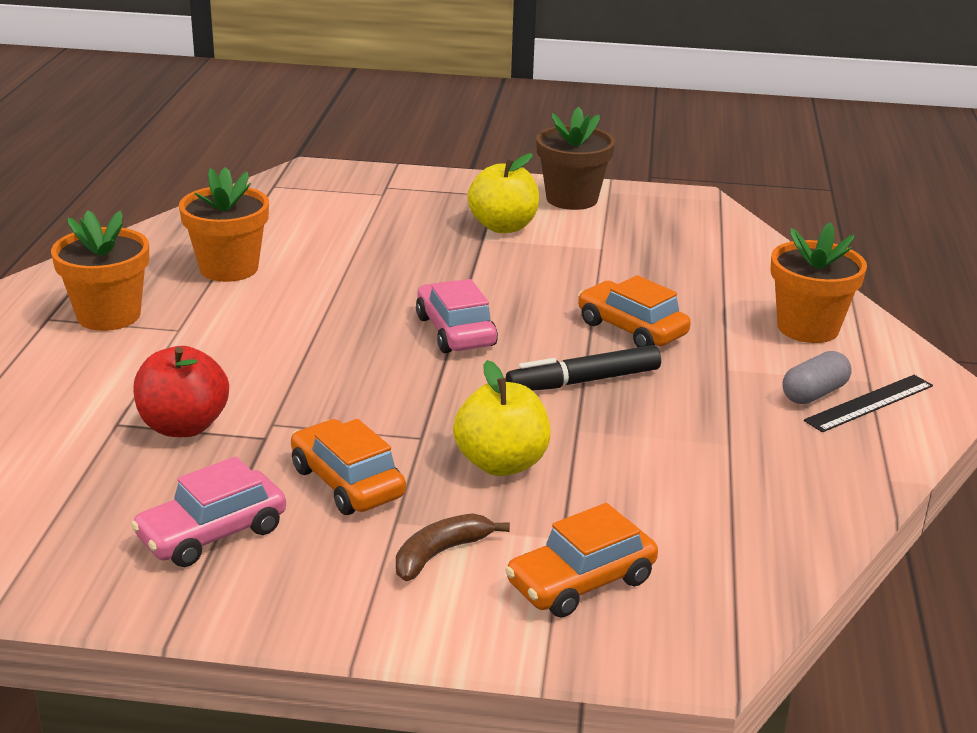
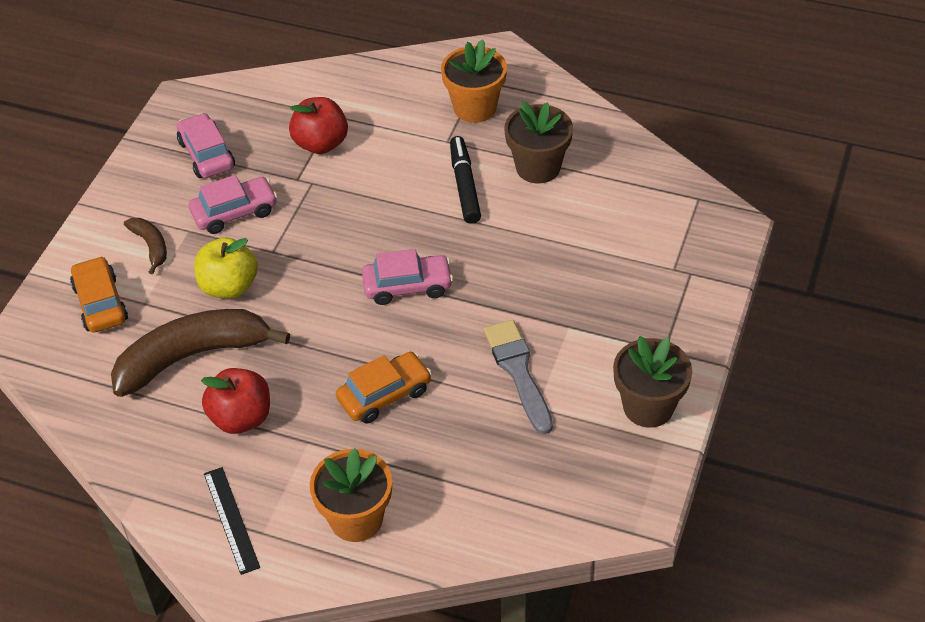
camera: 105 degrees right, 20 degrees up
(229, 268) = (538, 167): orange flower pot -> brown flower pot
(347, 482) = (235, 212): orange car -> pink car
(503, 227) = (591, 344): yellow apple -> none
(558, 259) = (518, 371): none -> grey brush
(583, 381) = (315, 348): black marker -> black marker (464, 185)
(643, 473) = (192, 356): none -> brown banana
(721, 418) = (241, 418): none -> red apple
(814, 393) = (255, 487): grey capsule -> none

